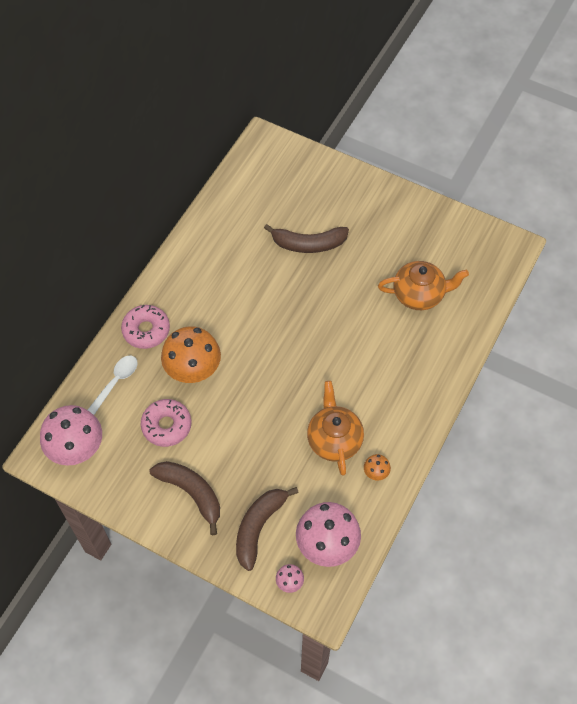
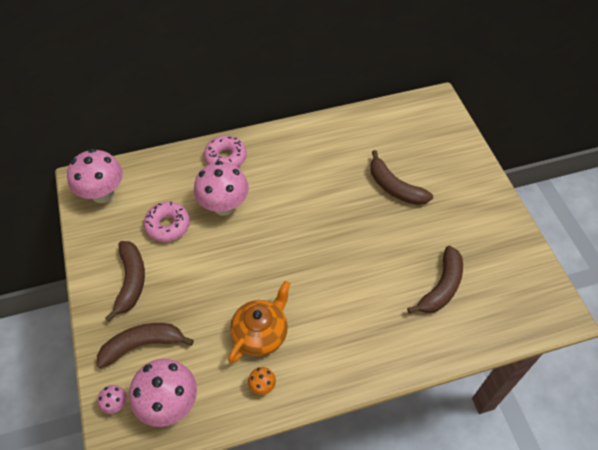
camera: 45 degrees right, 5 degrees down
(115, 384) = (170, 174): white spoon -> none
(193, 371) = (224, 206): orange mushroom -> pink mushroom
(419, 294) = (441, 287): orange teapot -> brown banana

